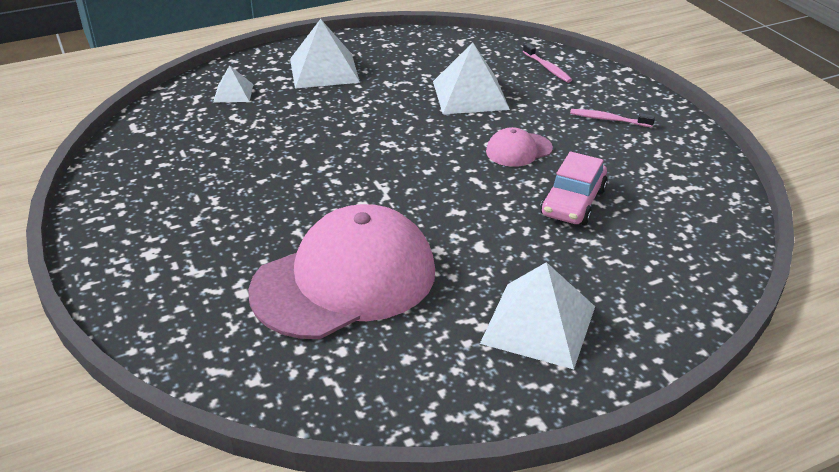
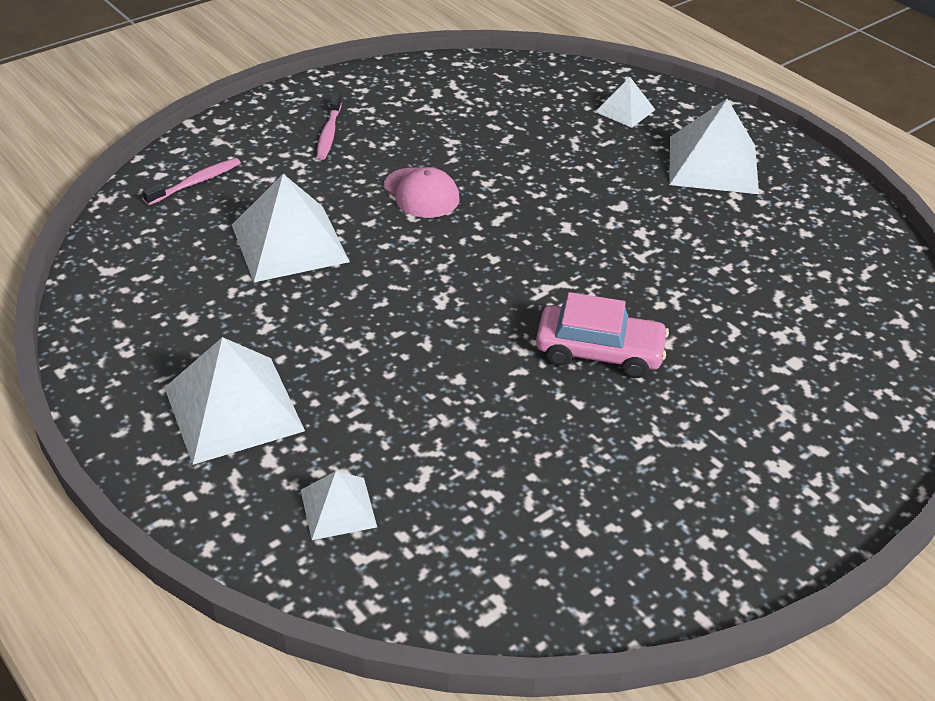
camera: 105 degrees left, 5 degrees up
(344, 280) = (728, 289): pink cap -> none
(573, 202) = (513, 152): pink car -> pink car (599, 352)
(647, 285) = (625, 110): none -> white pyramid

